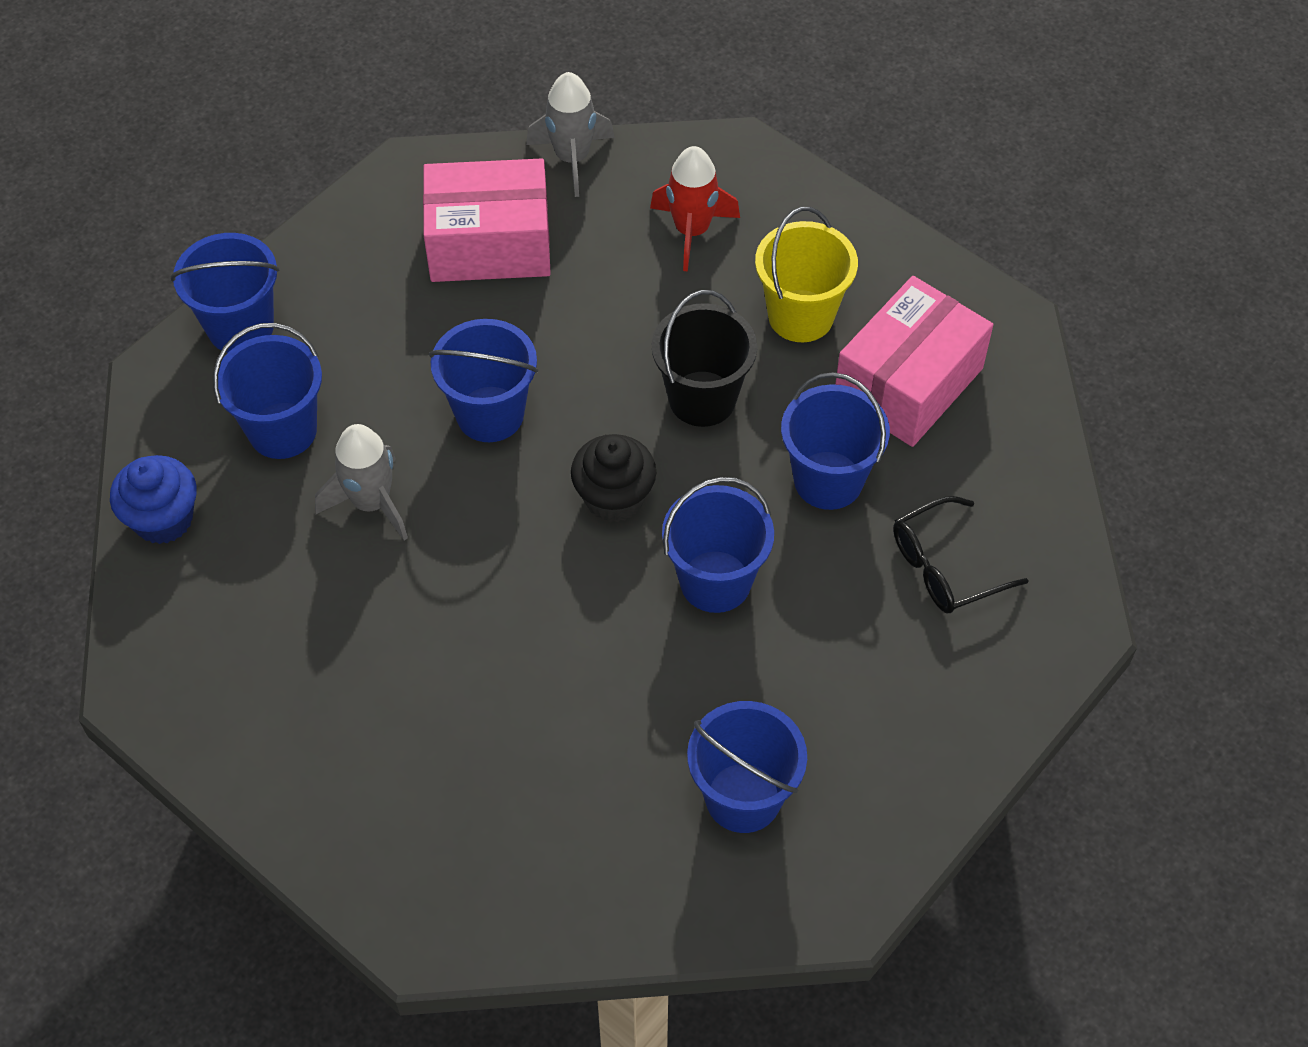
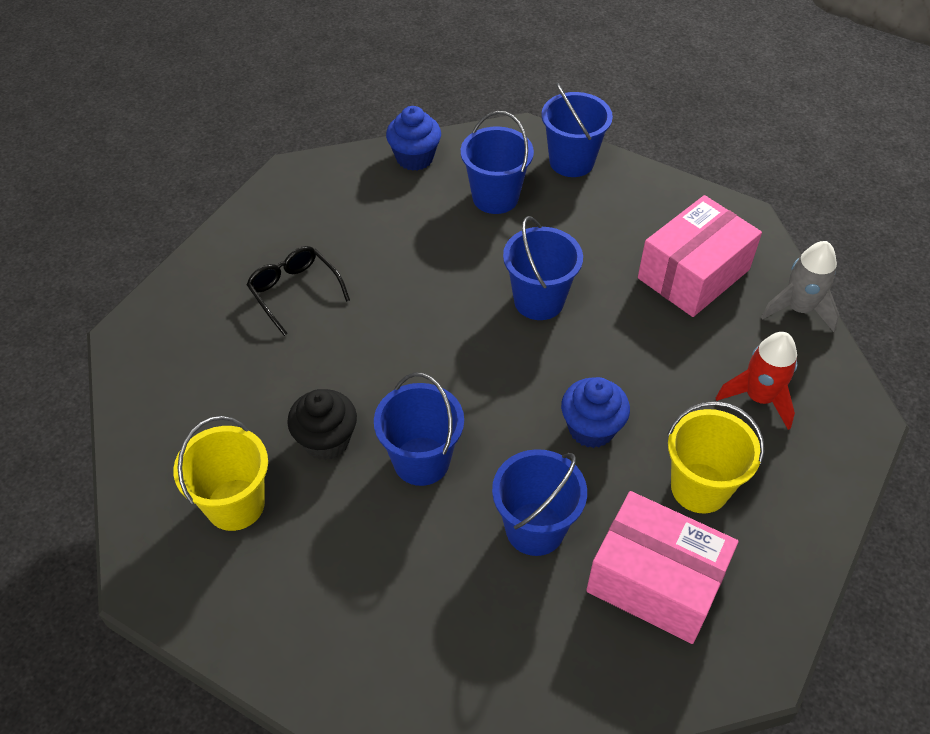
camera: 80 degrees right, 5 degrees down
(371, 503) = (448, 251): grey rocket -> none
(489, 243) = (693, 274): pink box -> pink box turned 60 degrees clockwise
(614, 498) = (483, 385): black cupcake -> black cupcake (326, 440)
(702, 399) = (591, 428): black bucket -> blue cupcake
(743, 797) = (235, 504): blue bucket -> yellow bucket
(945, 567) = (466, 631): black glasses -> black glasses (294, 291)

